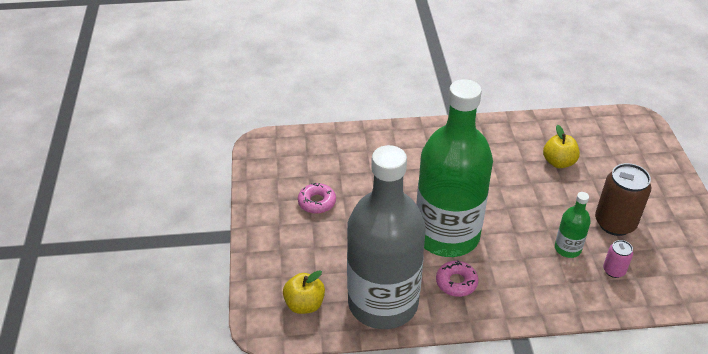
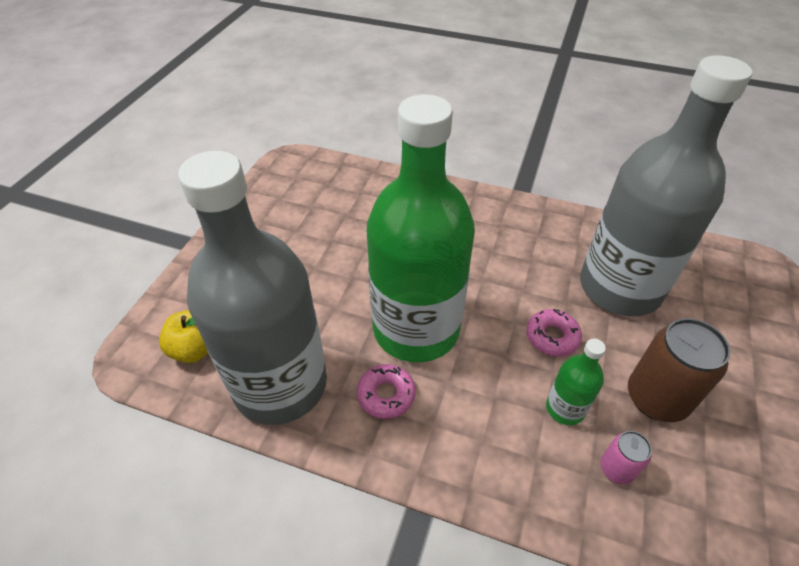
camera: 25 degrees right, 5 degrees up
(317, 202) = (298, 238): pink donut -> pink donut (552, 337)
(558, 162) = (620, 287): yellow apple -> grey bottle

